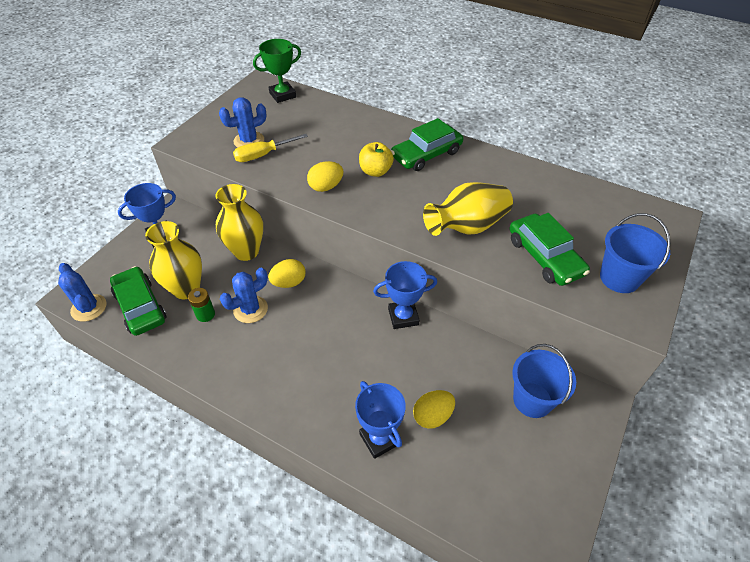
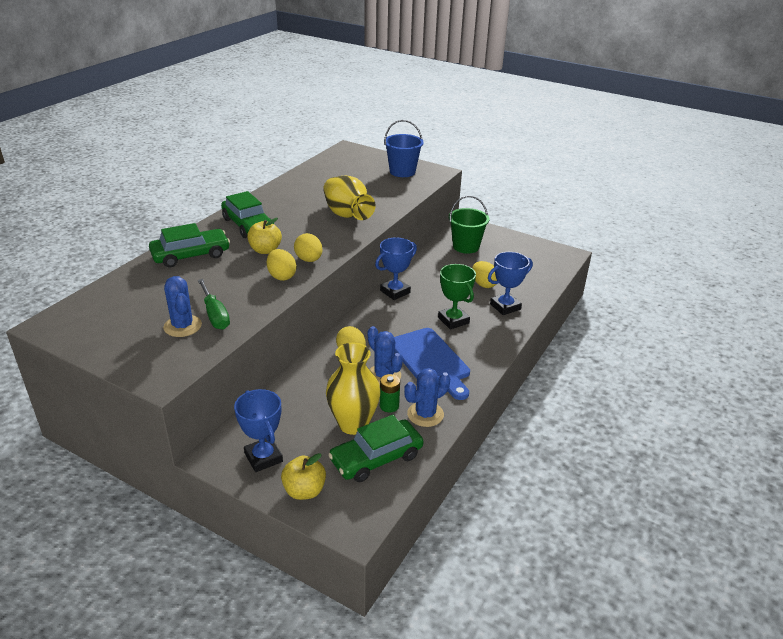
camera: 90 degrees left, 15 degrees down
(89, 308) = (376, 505): blue cactus -> blue cactus (425, 414)
(119, 263) = (304, 491): none -> yellow apple
(246, 251) = (303, 384): yellow vase -> none
(263, 155) = (215, 315): yellow screwdriver -> green screwdriver
(270, 350) = (430, 361): none -> blue cutting board
(282, 95) = (93, 306): green trophy -> green trophy (453, 320)
(358, 203) = (309, 260): none -> yellow egg
(403, 317) = (395, 292): blue trophy -> blue trophy turned 60 degrees clockwise
(532, 400) = (466, 246): blue bucket -> green bucket
(544, 257) = (382, 191): green car -> green car (191, 255)

